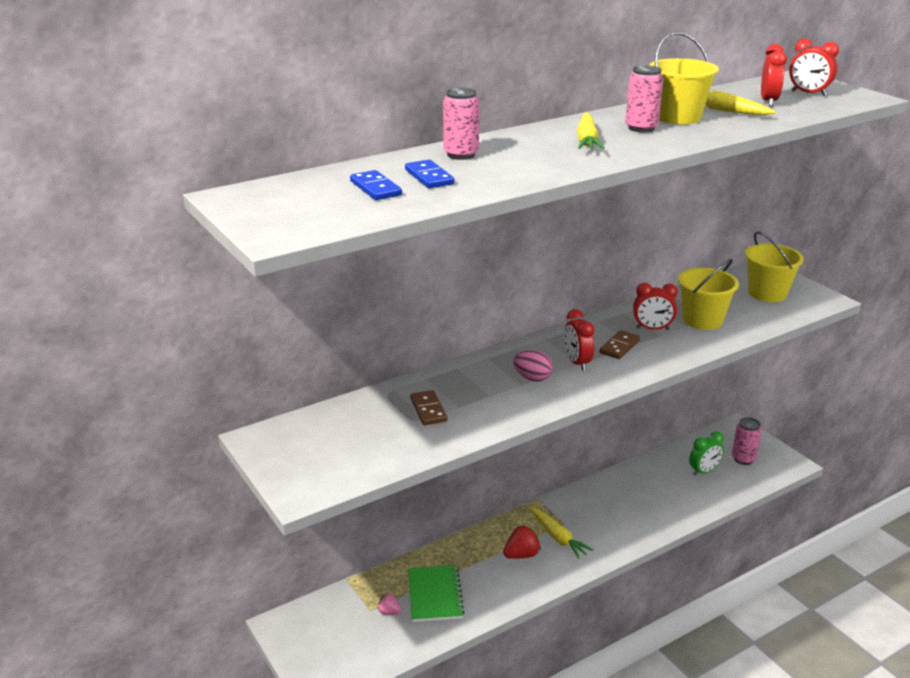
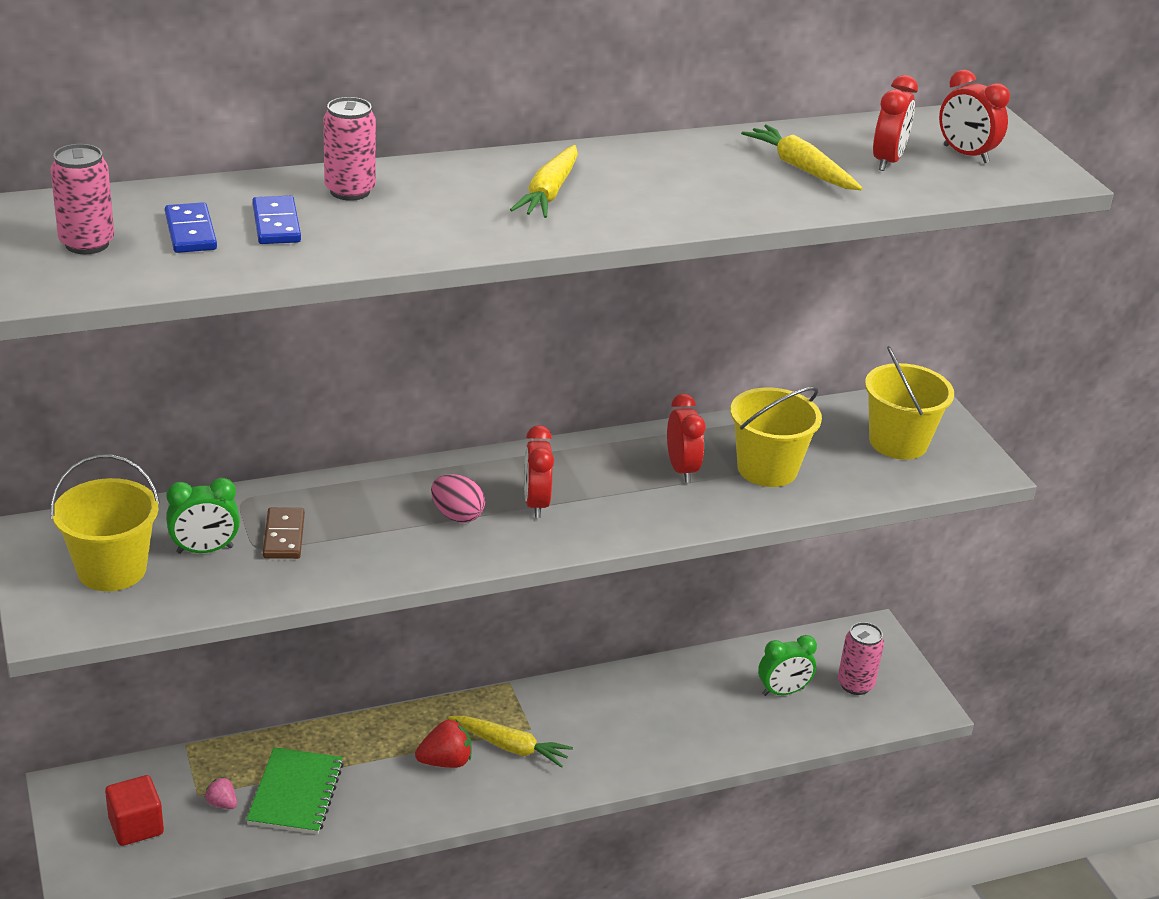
camera: 10 degrees right, 5 degrees up
(337, 639) = (136, 826): none -> red cube
(381, 427) = (205, 550): none -> green clock
(557, 537) = (510, 747): yellow carrot -> yellow carrot turned 45 degrees counterclockwise
(619, 347) = (614, 489): brown domino -> none
(641, 128) = (647, 183): pink can -> pink can (87, 244)
(652, 329) = (681, 469): red clock -> red clock turned 120 degrees counterclockwise
(678, 117) = (720, 170): yellow bucket -> yellow bucket (112, 569)

